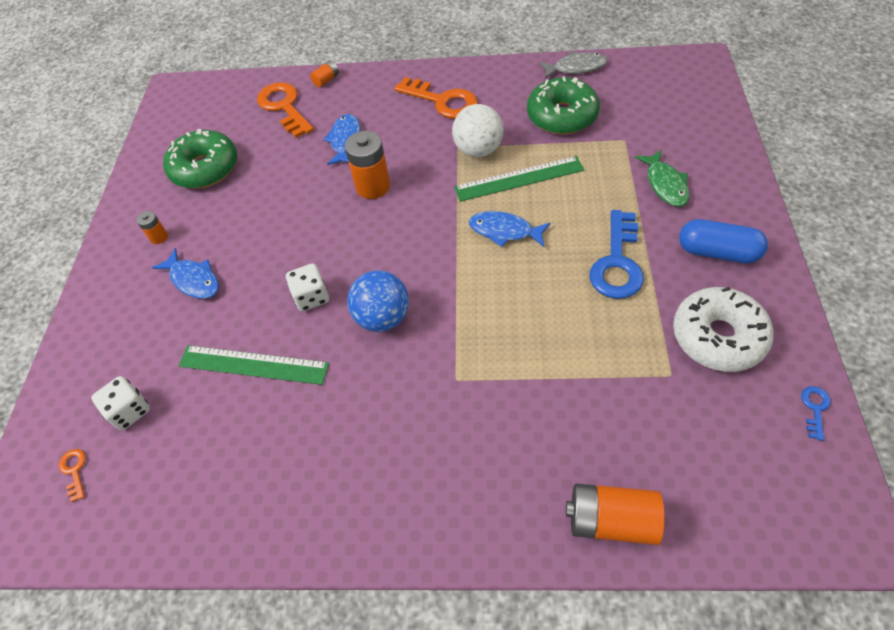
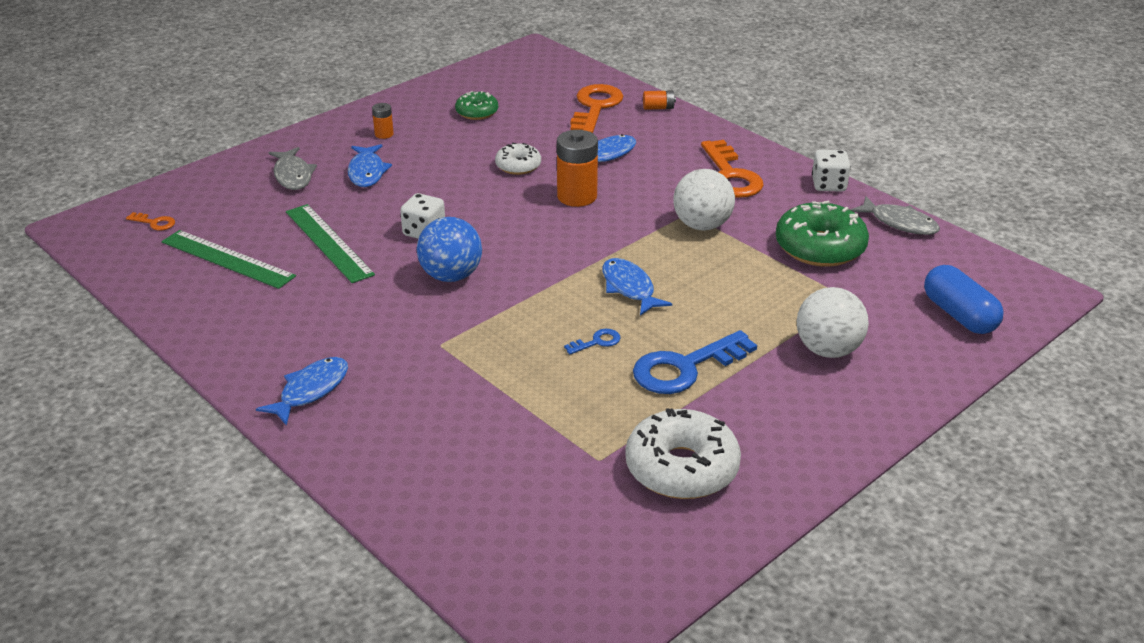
camera: 40 degrees right, 20 degrees down
(74, 471) = (154, 223): orange key -> orange key turned 90 degrees clockwise
(130, 411) = (225, 215): white dice -> white dice (828, 185)
(136, 329) = (293, 175): none -> grey fish
(205, 168) = (477, 112): green donut -> green donut, size x0.56
(299, 191) = (518, 166): none -> white donut
(428, 503) = (310, 390): none -> blue fish
(519, 179) = (702, 264): green ruler -> green ruler (227, 259)
(611, 520) = (407, 494): orange battery -> none
(665, 184) = (828, 350): green fish -> white ball
(717, 252) = (787, 422): blue capsule -> blue capsule (959, 315)
(815, 409) = (677, 567): blue key -> blue key (597, 342)

